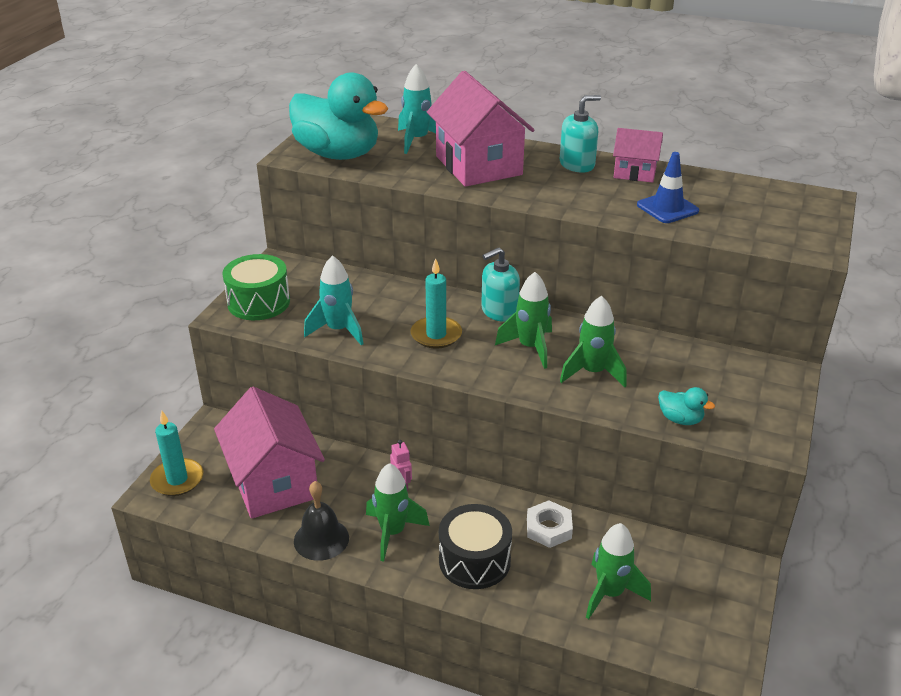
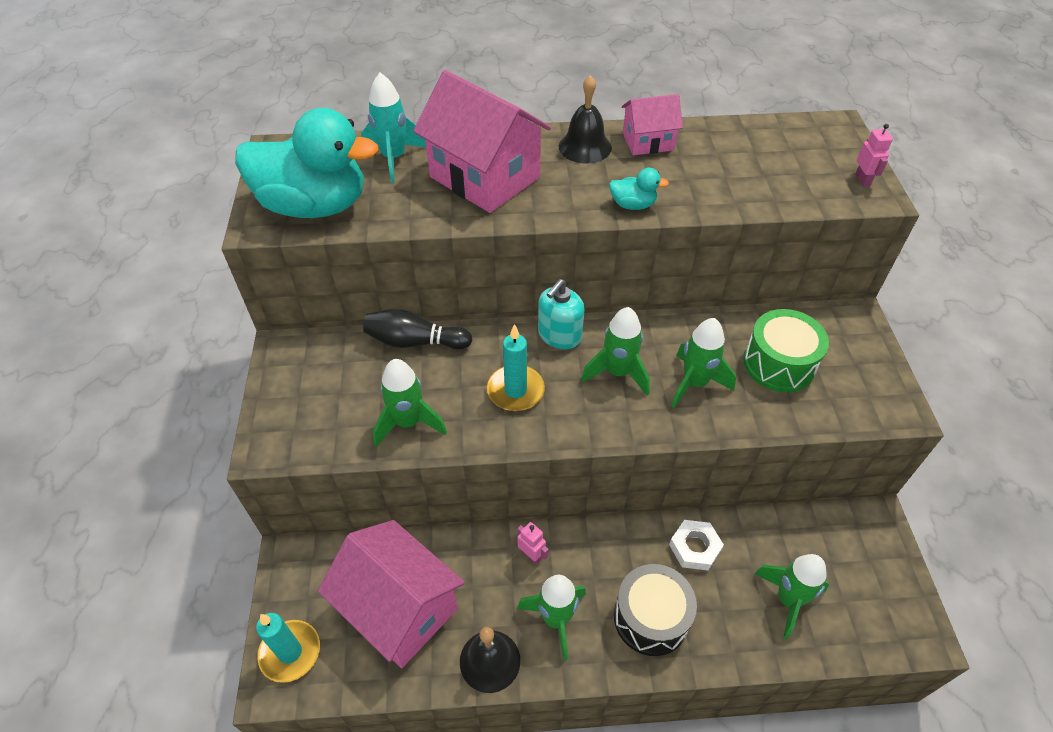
camera: 25 degrees left, 15 degrees up
(258, 302) = (293, 415): green drum -> green drum (779, 364)
(338, 330) = (408, 423): turquoise rocket -> green rocket
(379, 284) = (415, 342): none -> black bowling pin
(577, 164) = (585, 147): turquoise soap dispenser -> black bell
(667, 208) = (711, 181): blue traffic cone -> none
(680, 419) = (805, 412): turquoise duck -> turquoise duck (633, 205)
(812, 237) = (862, 180): none -> pink robot

